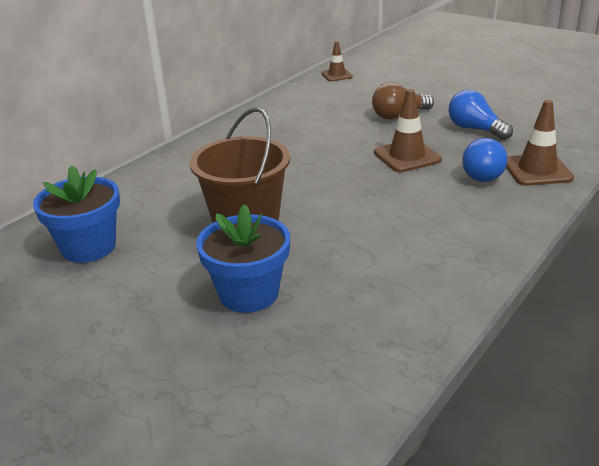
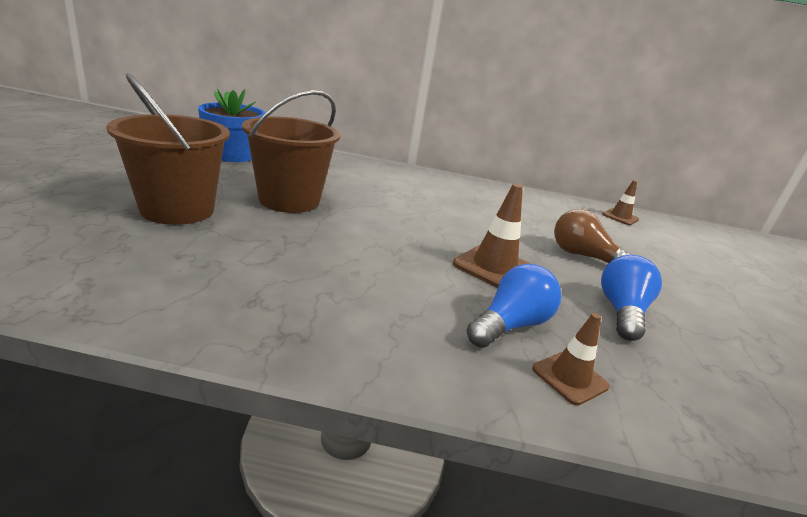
camera: 55 degrees right, 5 degrees down
(248, 293) = (177, 210): blue flower pot -> brown bucket
(483, 173) = (510, 325): blue light bulb -> blue light bulb turned 150 degrees clockwise
(537, 170) = (569, 377): brown traffic cone -> brown traffic cone, size x0.63

